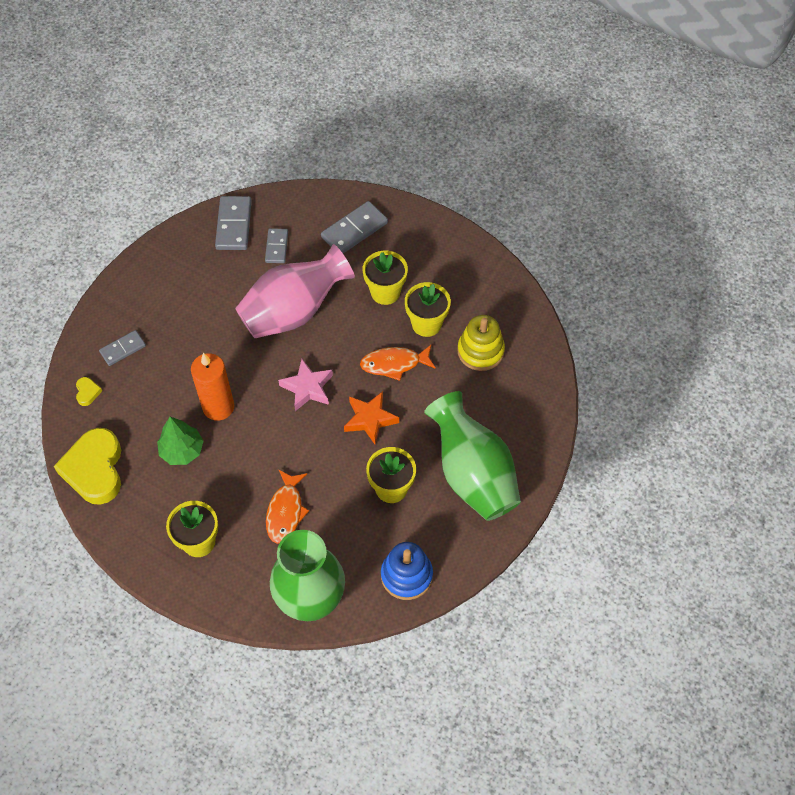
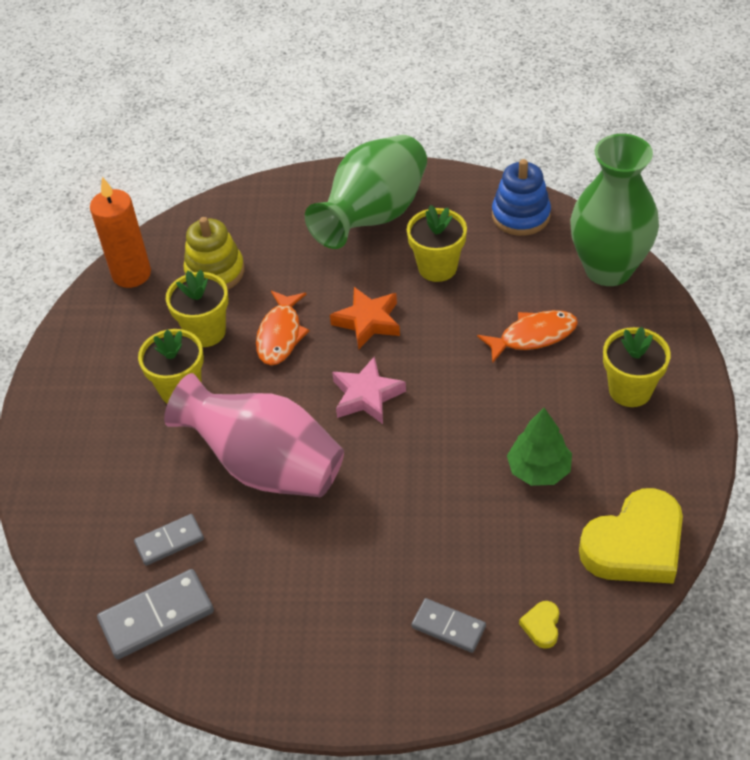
camera: 115 degrees left, 10 degrees down
(87, 392) = (541, 626): yellow heart -> yellow heart turned 45 degrees counterclockwise
(218, 407) = (455, 467): orange candle -> orange candle (131, 274)
(354, 230) = (94, 469): grey domino -> none
(394, 364) = (280, 335): orange fish -> orange fish turned 45 degrees clockwise

